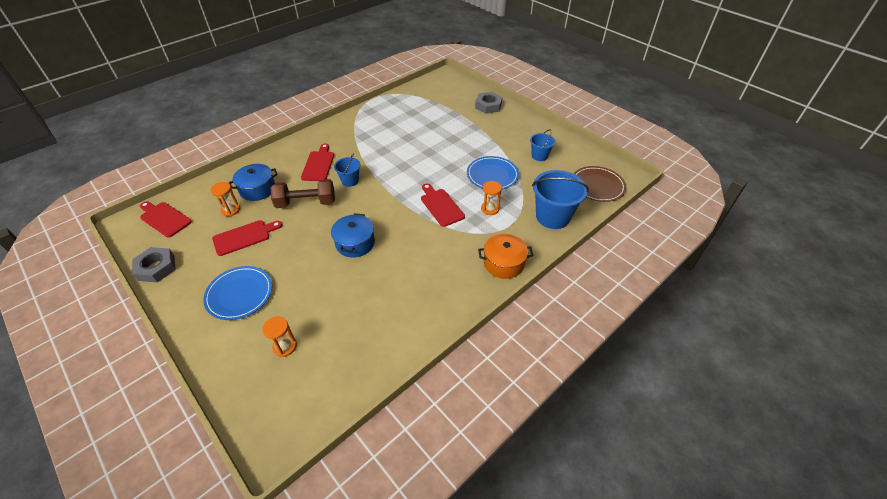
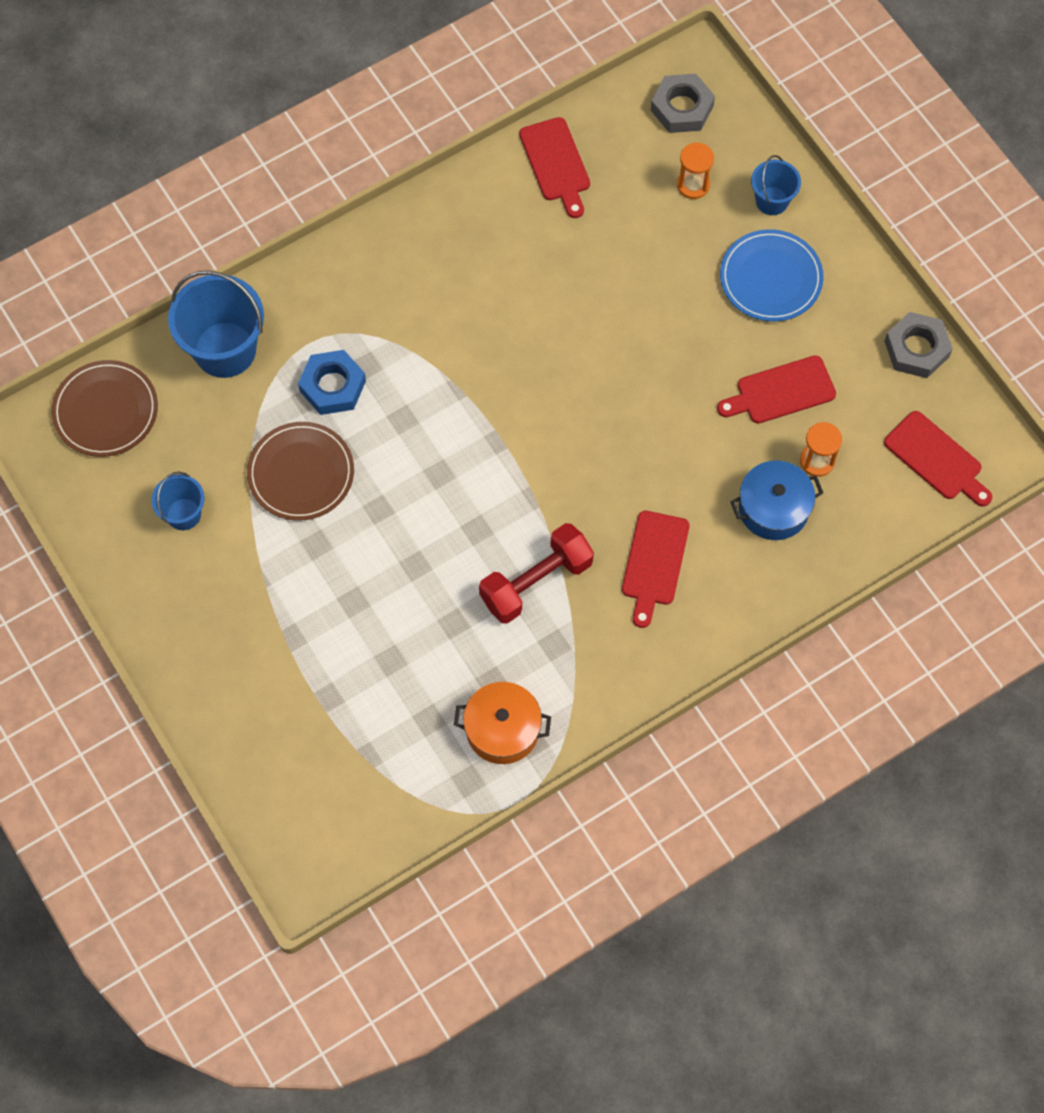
camera: 170 degrees left, 20 degrees up
(306, 203) = (676, 456): brown dumbbell -> none
(350, 181) = (590, 503): blue bucket -> blue bucket (772, 201)
(355, 243) = (586, 347): blue pot -> none
(373, 153) = (536, 582): none -> red dumbbell
(441, 206) = (422, 408): red cutting board -> red cutting board (556, 164)
(488, 106) = (236, 715): grey nut -> grey nut (682, 108)
(490, 209) = (332, 386): orange hourglass -> blue nut
(492, 175) = (301, 473): blue plate -> brown plate
(503, 263) = (345, 268): orange pot -> orange pot (502, 729)

